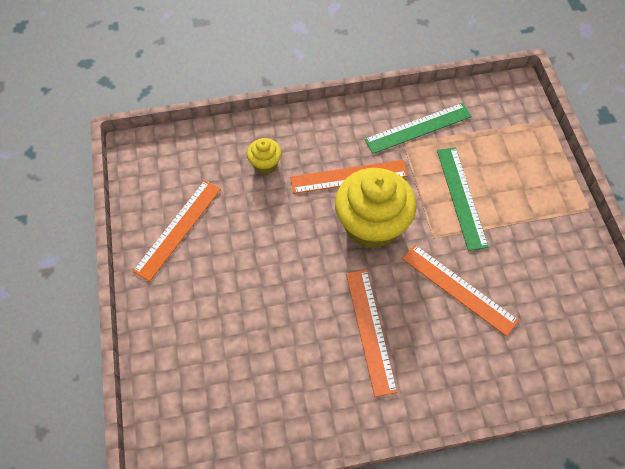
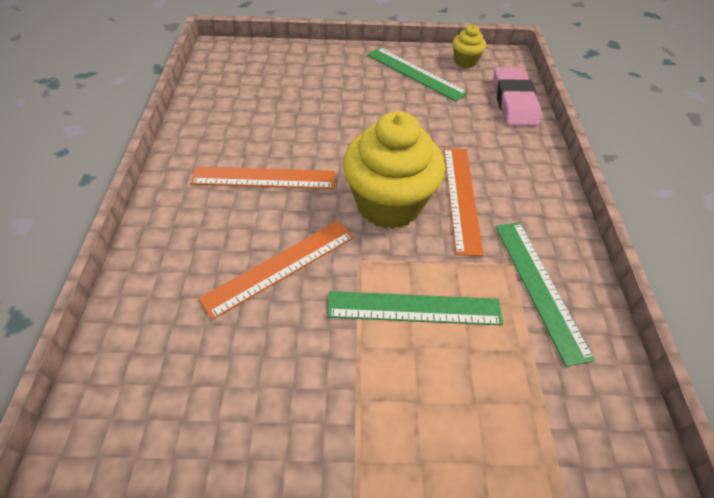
camera: 100 degrees right, 10 degrees down
(178, 229) = (415, 73): orange ruler -> green ruler
(210, 143) = (514, 101): none -> pink eraser
(265, 164) = (484, 134): yellow cupcake -> yellow cupcake (465, 61)

